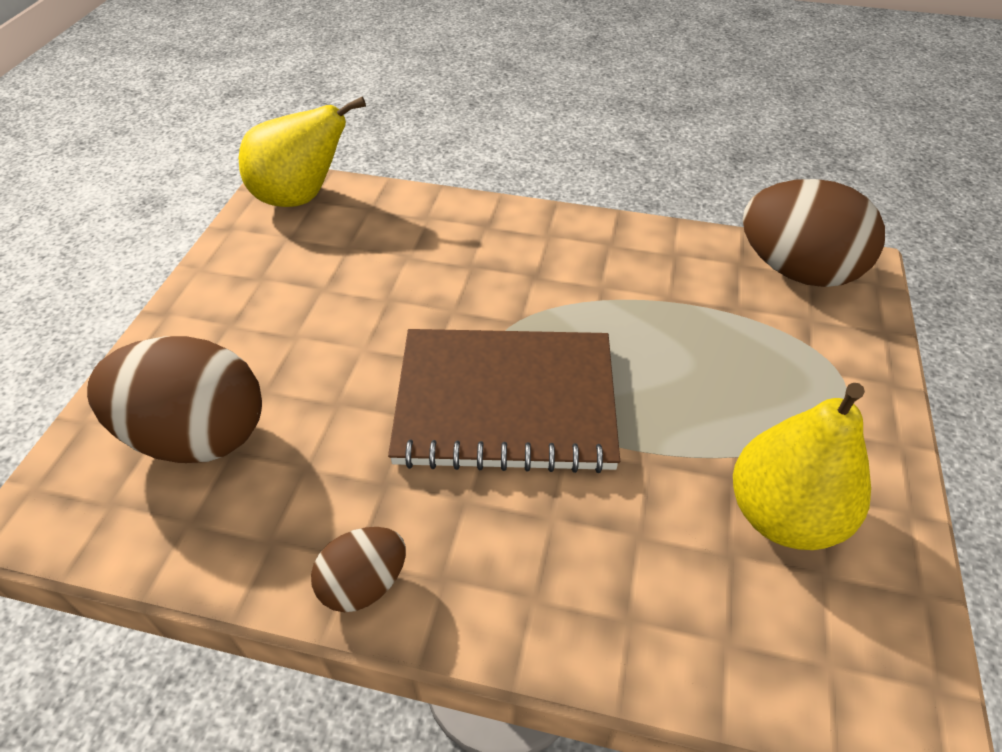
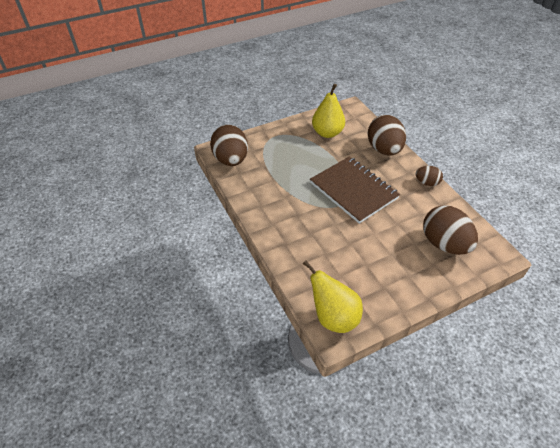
camera: 130 degrees left, 0 degrees up
(589, 602) = (384, 149): none -> brown egg

